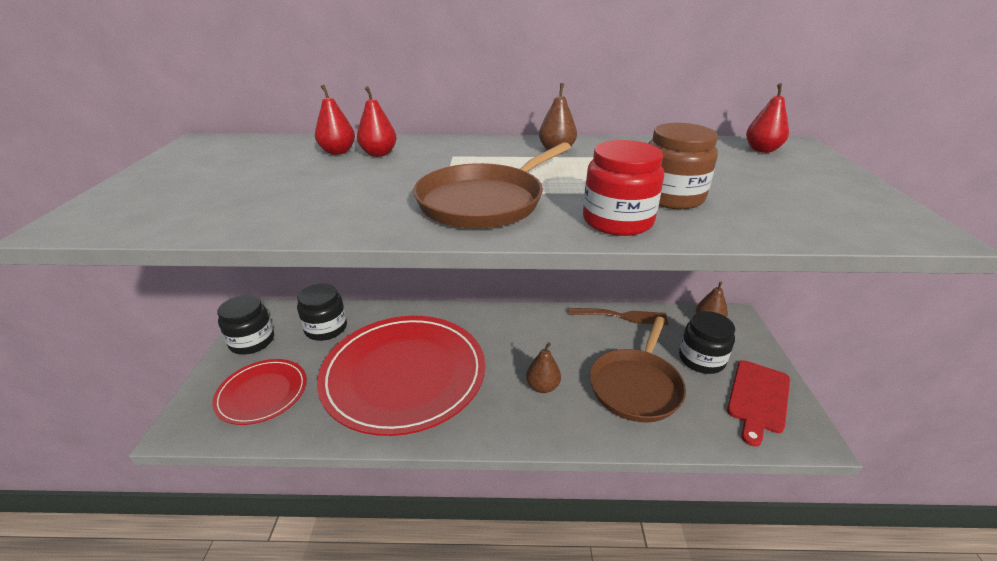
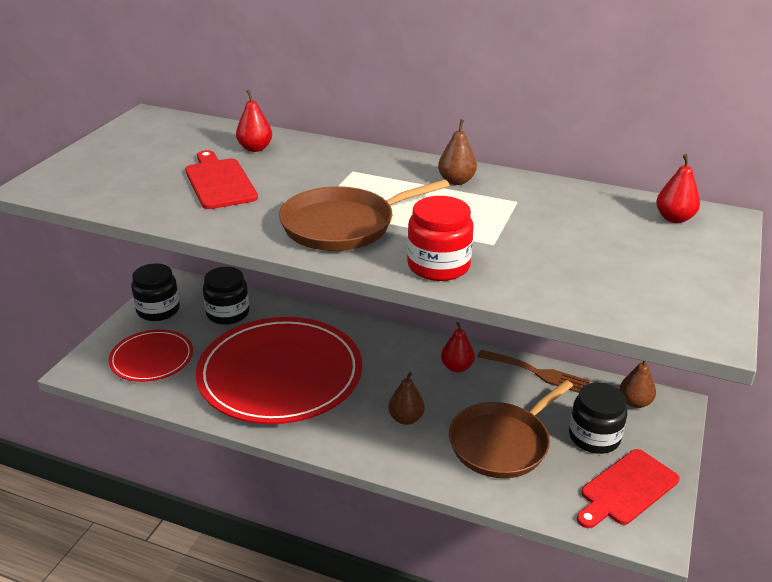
camera: 20 degrees right, 0 degrees up
(317, 184) = (219, 182): none -> red cutting board
(379, 154) = (289, 157): red pear -> red pear (457, 367)
(671, 197) = (512, 253): brown jar -> none

